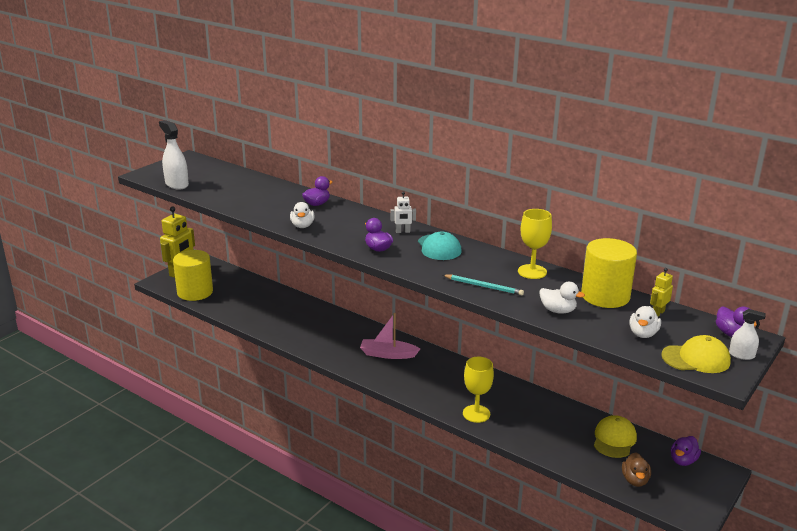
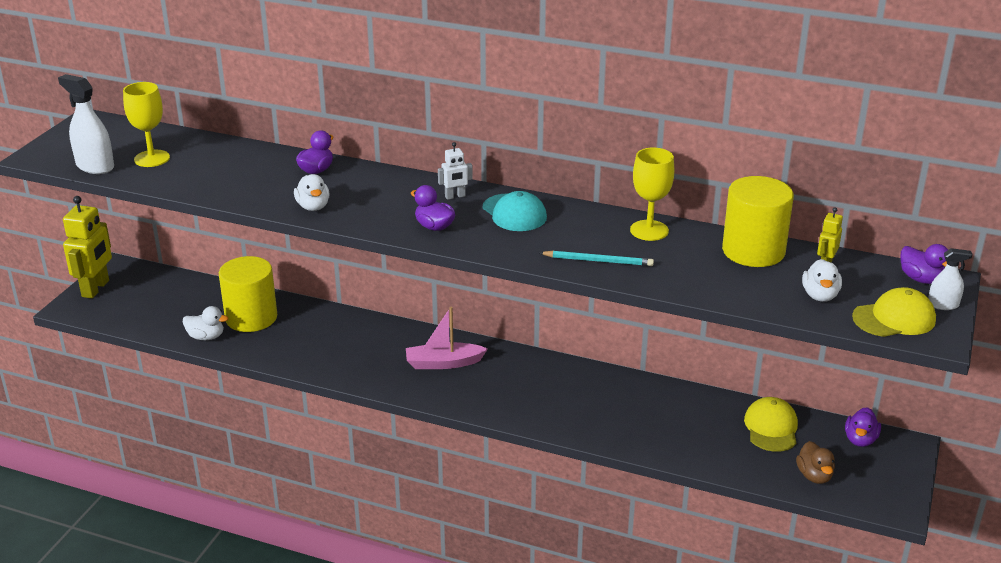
camera: 15 degrees left, 5 degrees up
(195, 292) = (132, 316): yellow cylinder -> yellow cylinder (251, 318)
(476, 414) = (591, 425): yellow goblet -> yellow goblet (152, 158)
(558, 311) = (705, 280): white duck -> white duck (206, 337)

